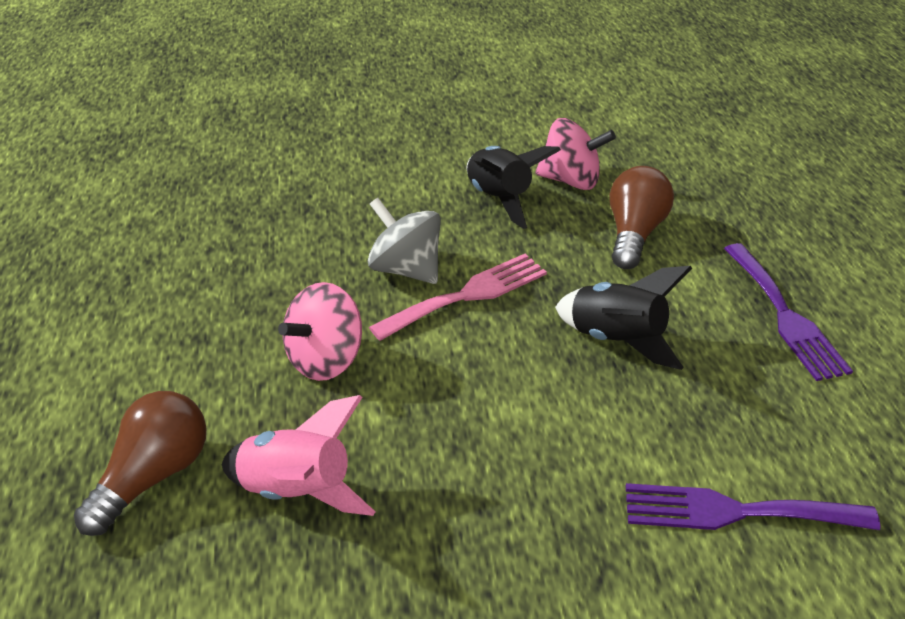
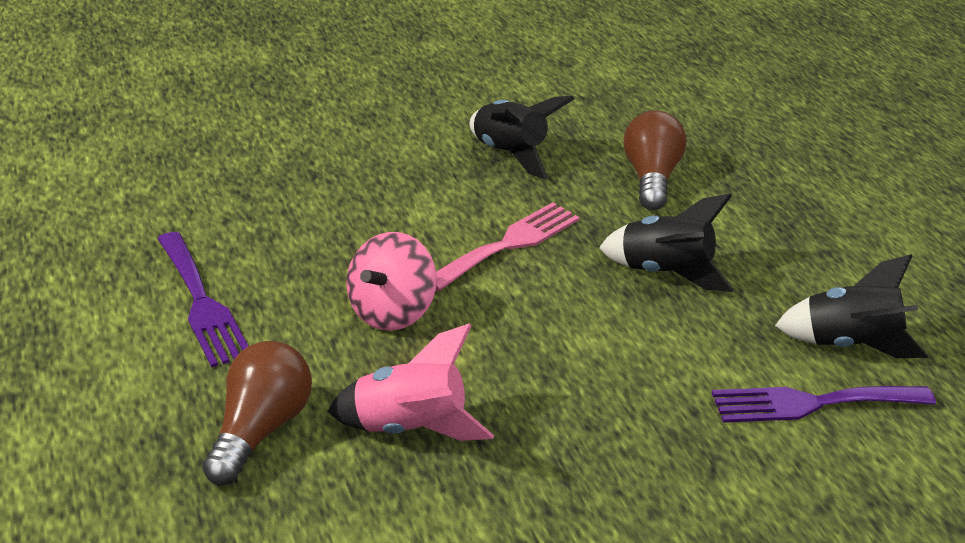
camera: 15 degrees left, 5 degrees down
(406, 269) = (439, 224): grey spinning top -> none
(571, 180) = (573, 133): pink spinning top -> none
(785, 315) = (809, 240): purple fork -> purple fork (202, 303)
(796, 442) = (847, 344): none -> black rocket

